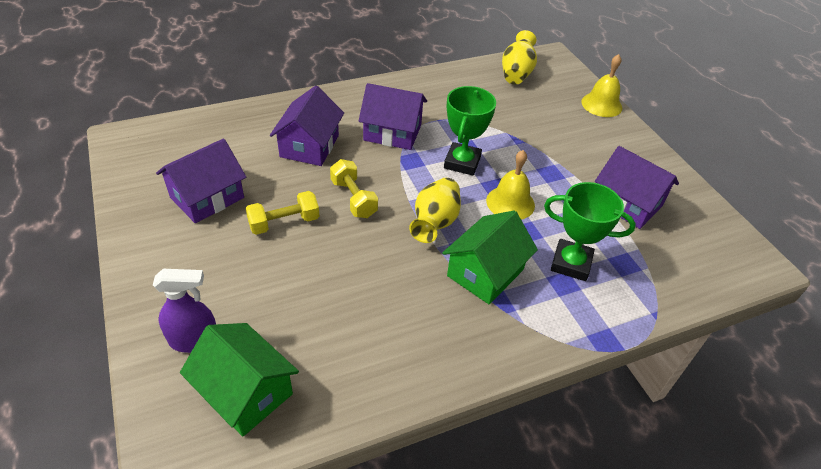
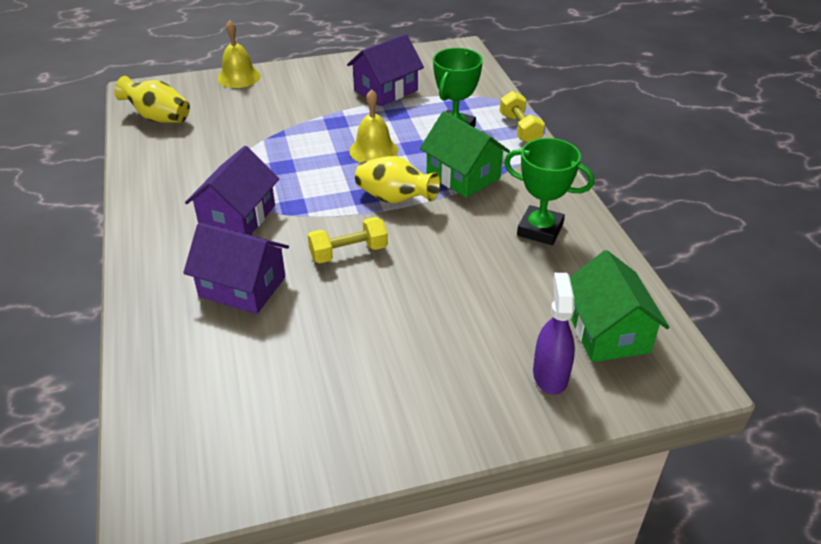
camera: 80 degrees left, 5 degrees down
(207, 197) = (322, 382): purple house -> none
(245, 392) = (607, 332): green house -> green house turned 60 degrees counterclockwise
(284, 223) = (380, 308): yellow dumbbell -> yellow dumbbell (520, 129)
(462, 162) = (306, 172): green trophy -> green trophy (540, 230)

